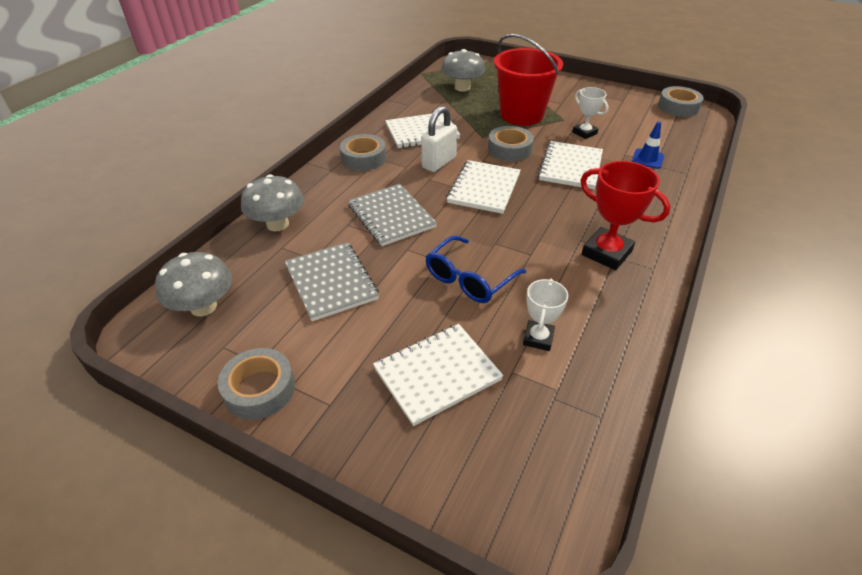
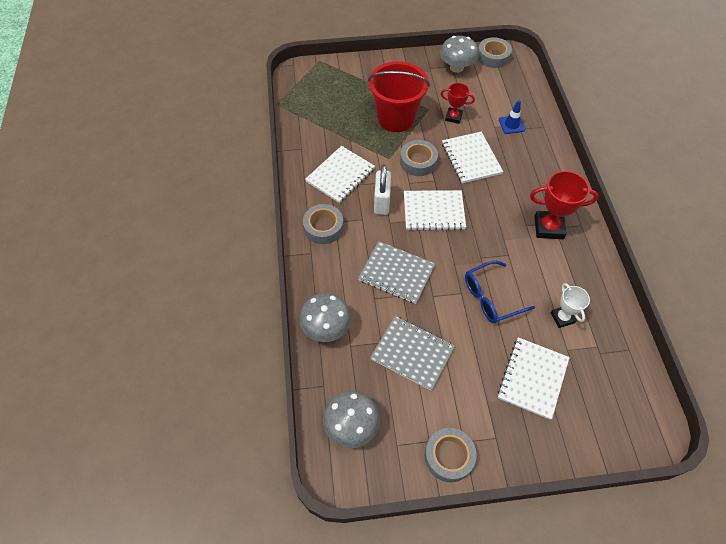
camera: 35 degrees left, 15 degrees up
(462, 88) = (325, 107): grey mushroom -> grey mushroom (456, 67)
(469, 279) = (490, 298): blue glasses -> blue glasses turned 60 degrees clockwise
(484, 188) = (433, 211): white notebook -> white notebook turned 75 degrees counterclockwise
(584, 133) = (453, 117): white trophy -> red trophy

